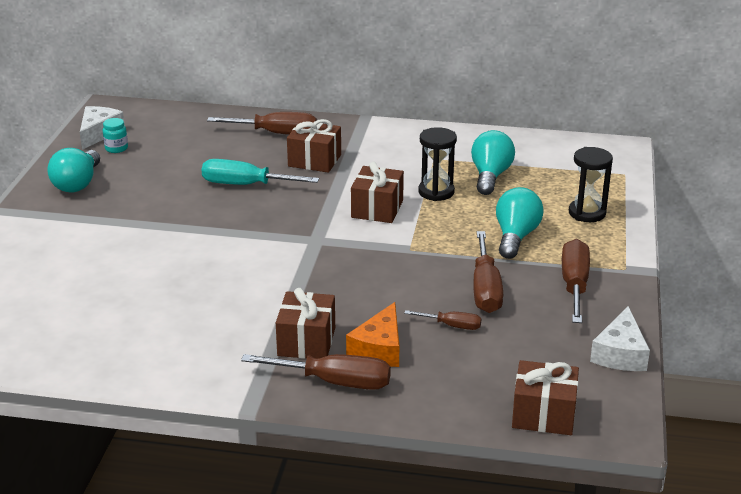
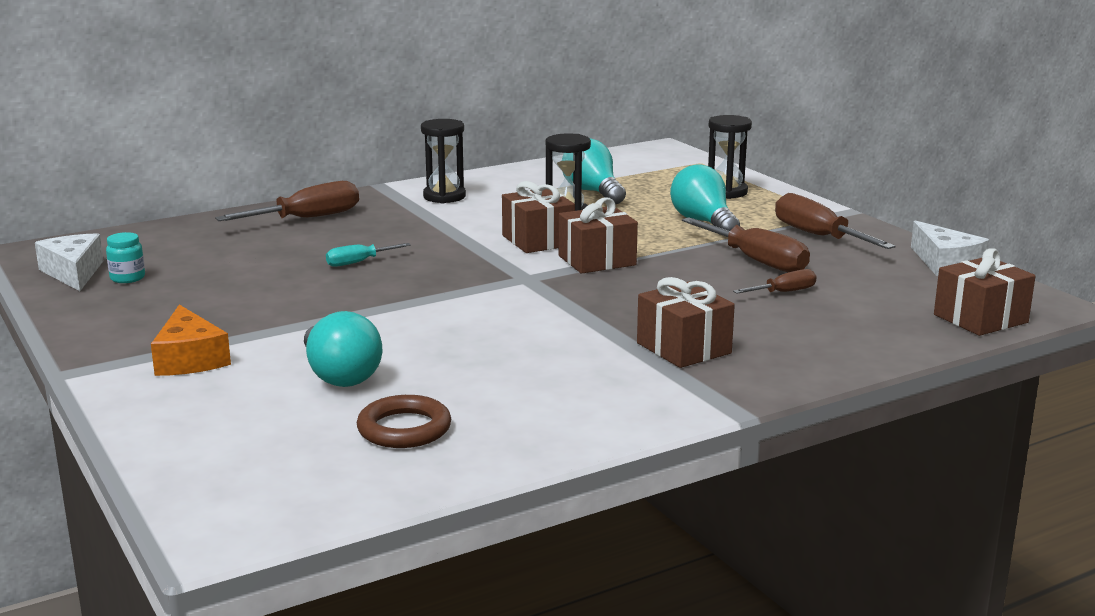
camera: 40 degrees left, 10 degrees down
(74, 326) = (404, 429): none -> brown ring
(77, 184) = (139, 319): turquoise light bulb -> turquoise light bulb (340, 376)
(245, 185) = (358, 262): turquoise screwdriver -> turquoise screwdriver, size x0.55
(314, 160) = (395, 226): brown gift -> brown gift (597, 260)
(335, 382) = (775, 365): brown screwdriver -> none
(379, 349) = (759, 328): orange cheese -> orange cheese (189, 359)
(386, 143) = (444, 197): none -> black hourglass

